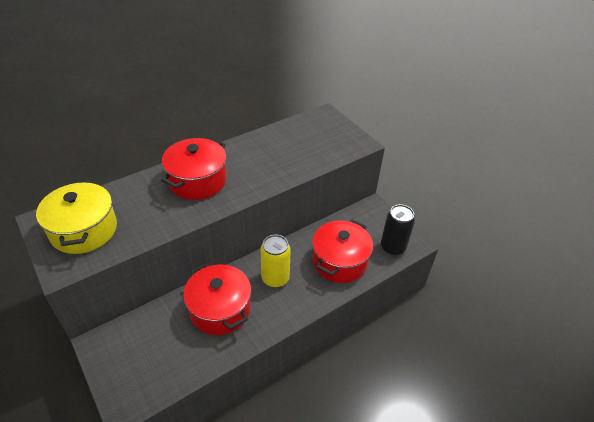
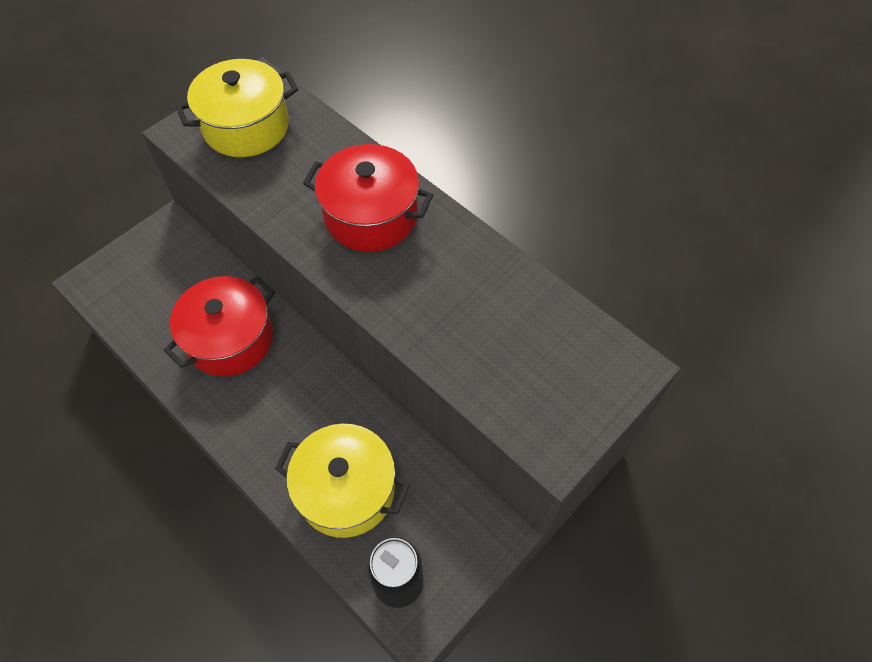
camera: 80 degrees right, 15 degrees up
(275, 278) = (294, 398): yellow can -> none
(339, 261) = (346, 490): red pot -> yellow pot

